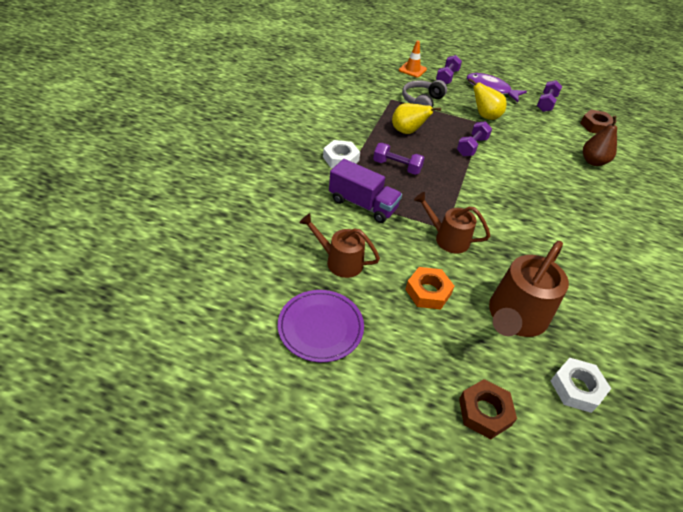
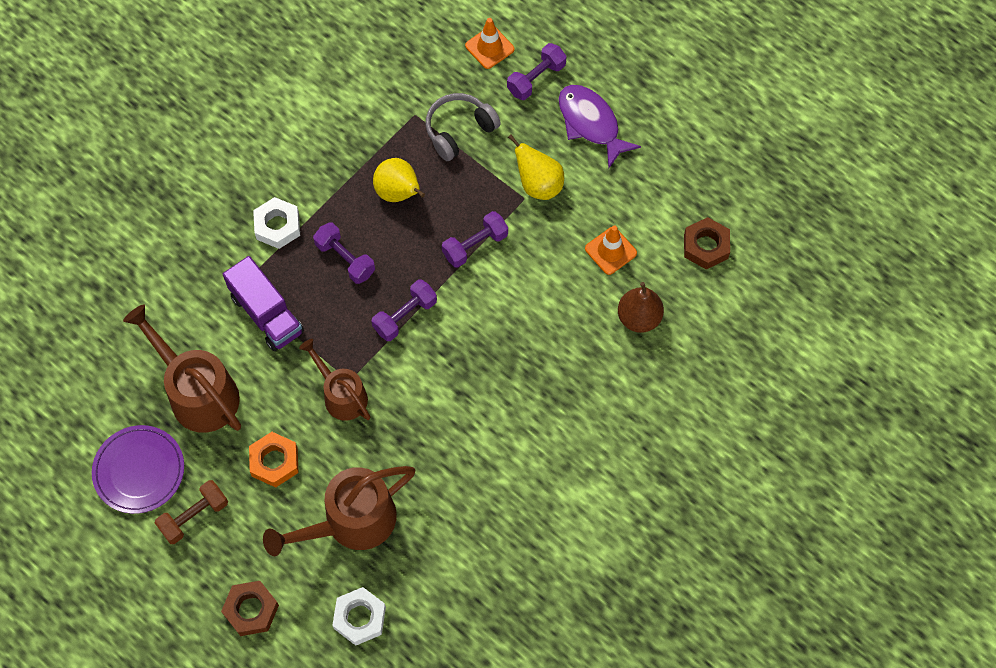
camera: 25 degrees right, 20 degrees up
(339, 261) = (198, 392): brown watering can -> brown watering can, size x1.58
(388, 349) = (194, 516): none -> brown dumbbell
(546, 103) = (662, 177): purple dumbbell -> purple dumbbell (405, 316)
(549, 136) = (610, 251): none -> orange traffic cone

